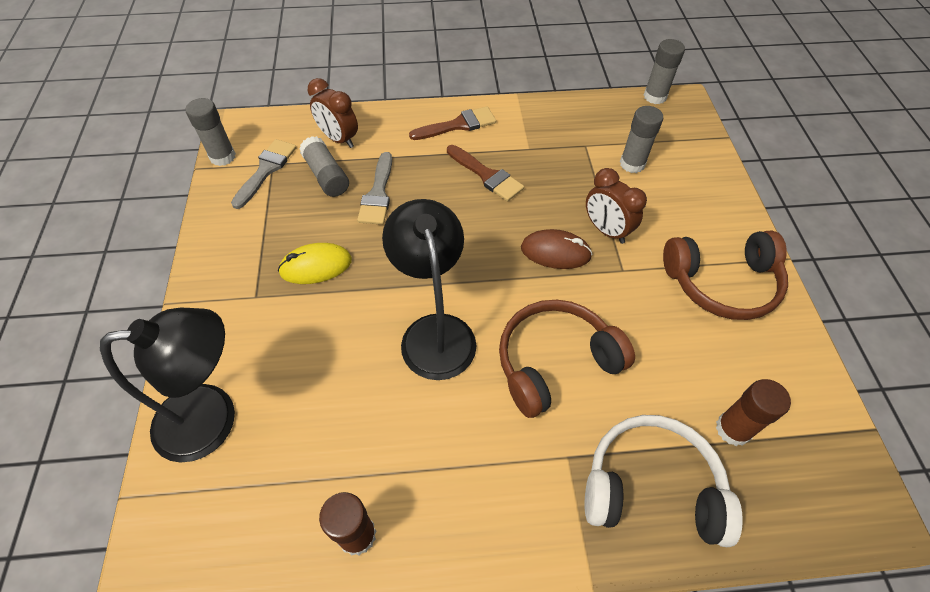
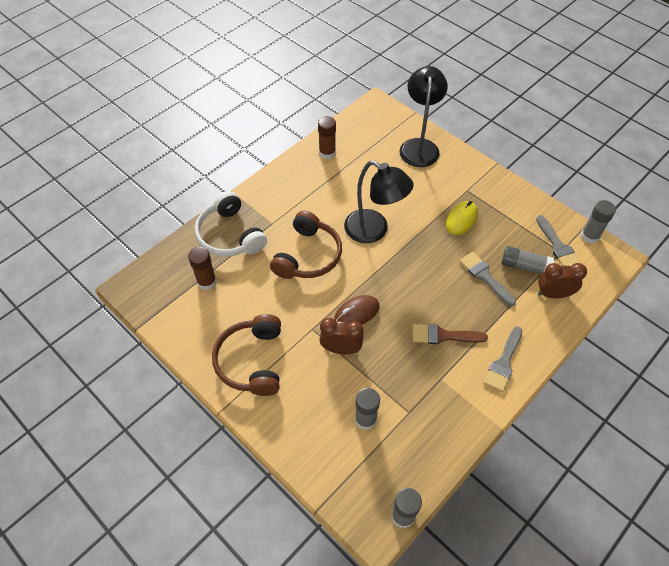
camera: 140 degrees right, 0 degrees up
(213, 418) = (419, 146): black lamp -> black lamp turned 150 degrees clockwise
(458, 125) = (503, 362): brown brush -> grey brush
(651, 487) = (230, 235): white headphones -> white headphones turned 90 degrees clockwise
(722, 283) = (252, 361): brown headphones -> brown headphones turned 45 degrees counterclockwise

